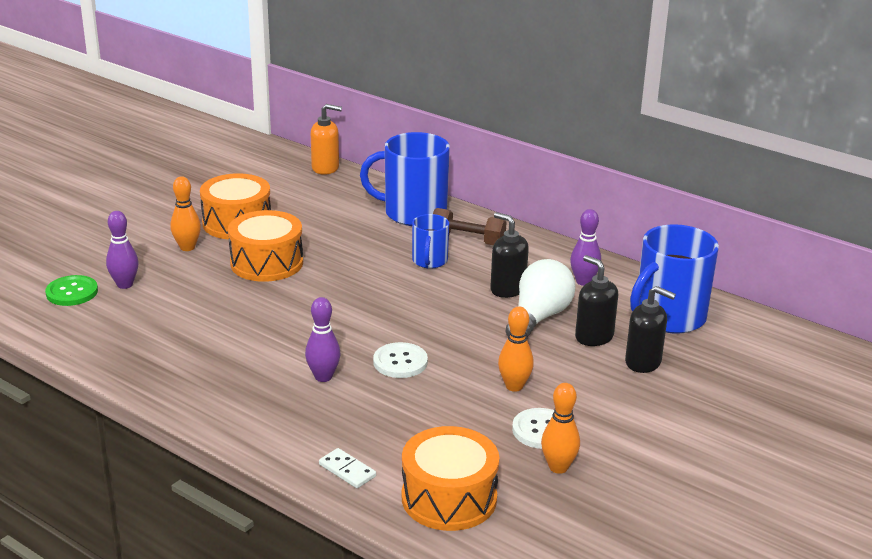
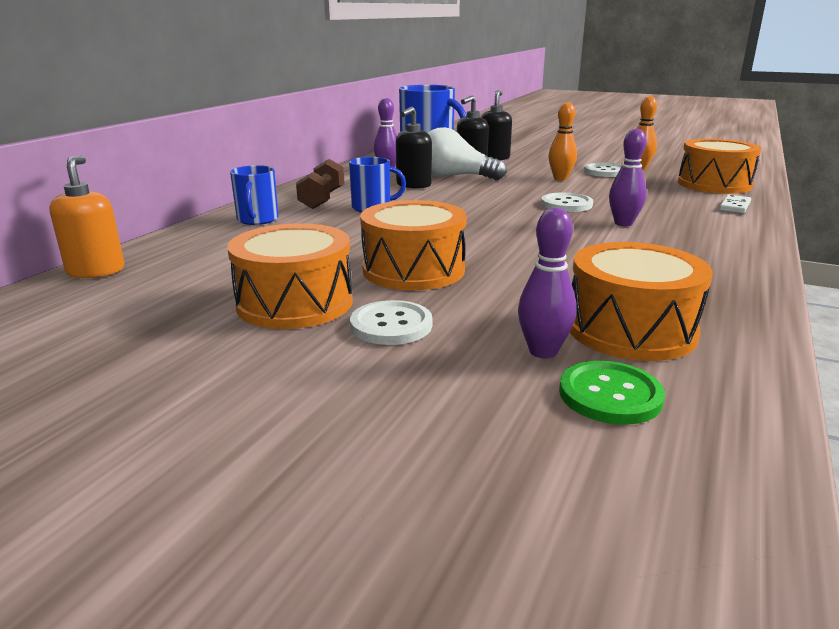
camera: 100 degrees left, 5 degrees down
(127, 317) = (631, 329): none -> orange drum
(187, 247) = (391, 325): orange bowling pin -> white button
(413, 213) = (257, 220): blue mug -> blue mug, size x0.54

